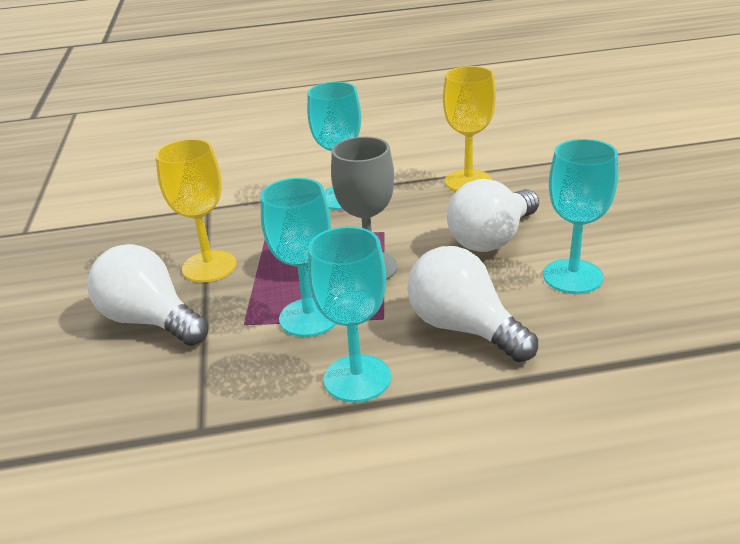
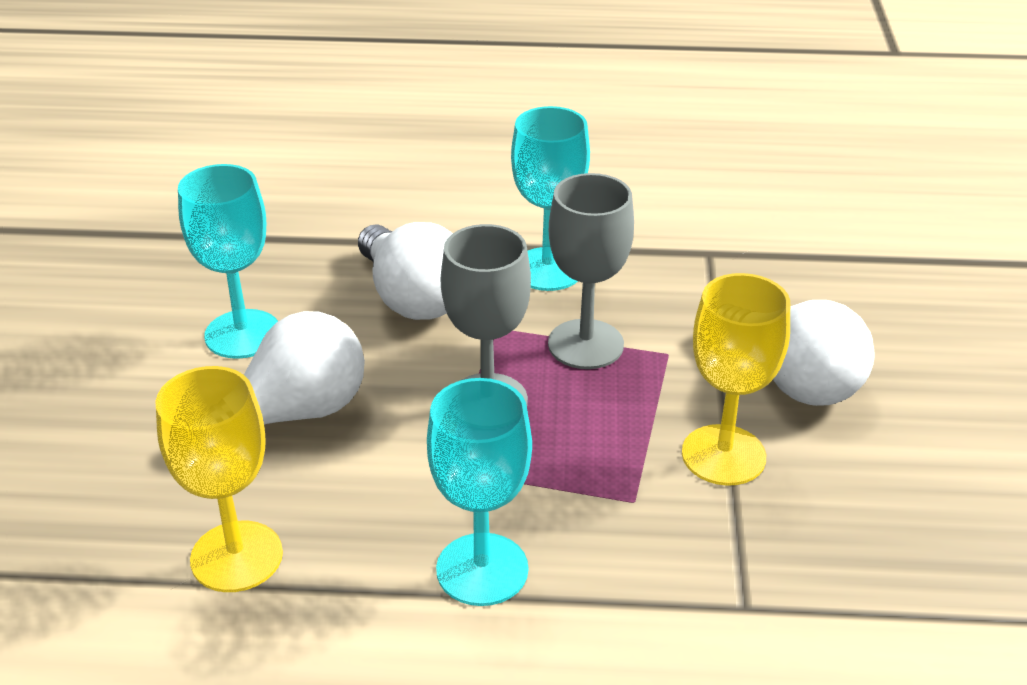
camera: 170 degrees left, 5 degrees up
(309, 317) = (585, 344): turquoise goblet -> grey goblet

